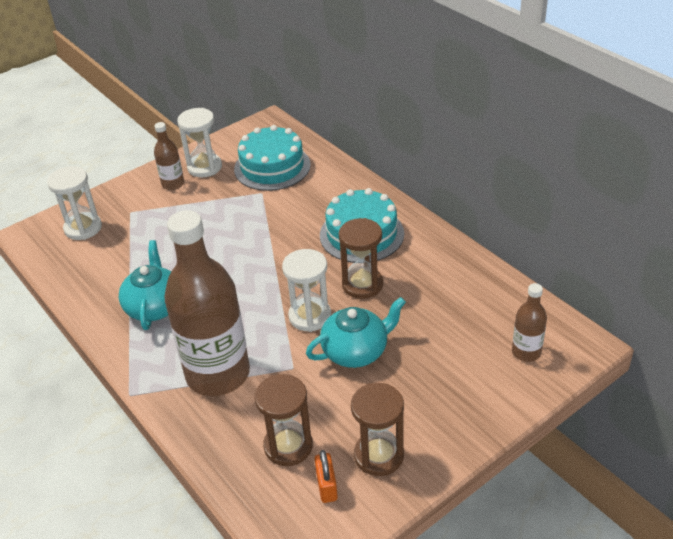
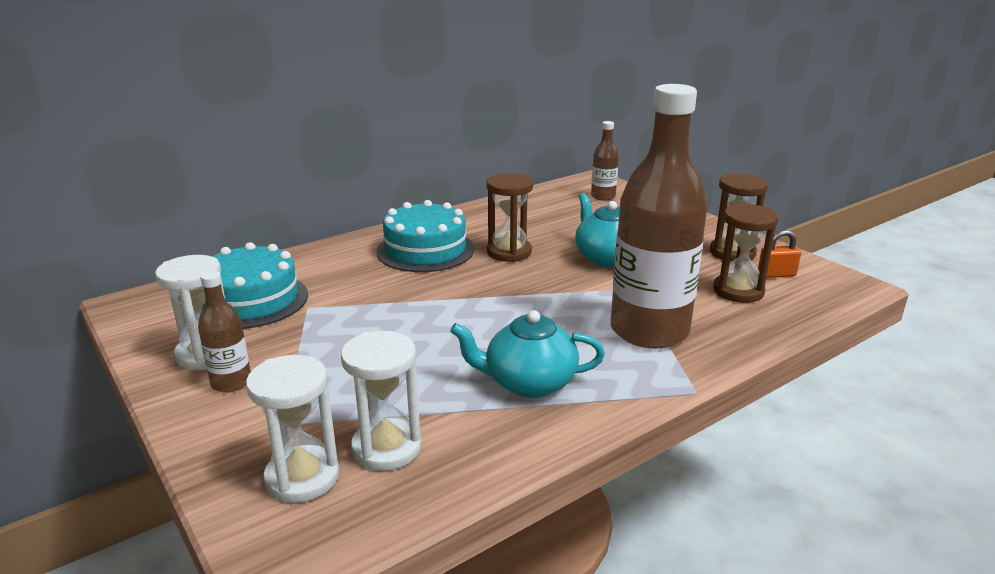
camera: 90 degrees left, 15 degrees down
(310, 316) = (555, 279): white hourglass -> white hourglass (386, 448)

